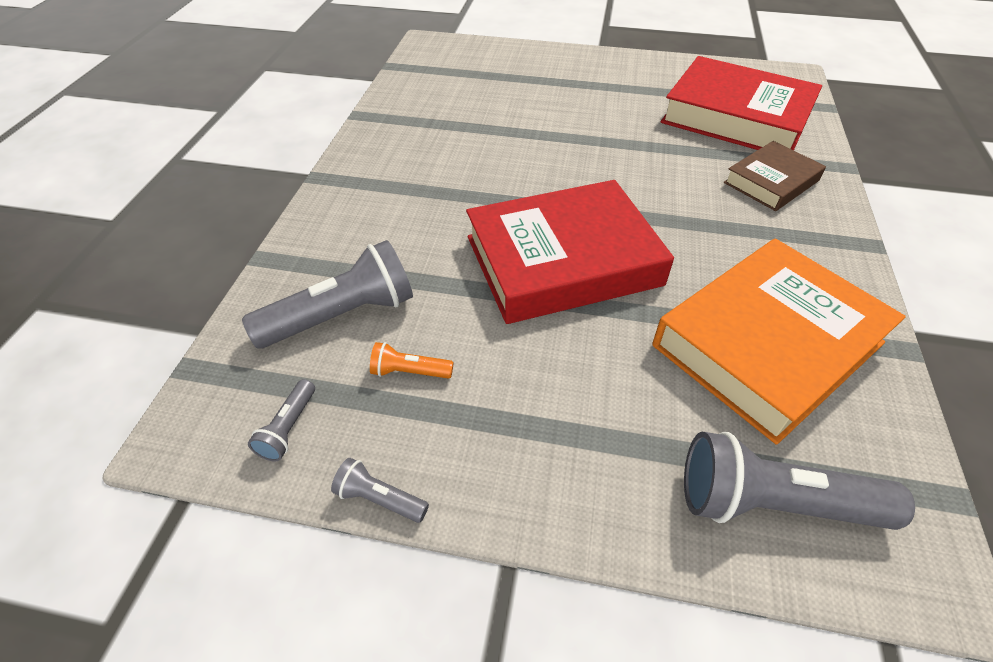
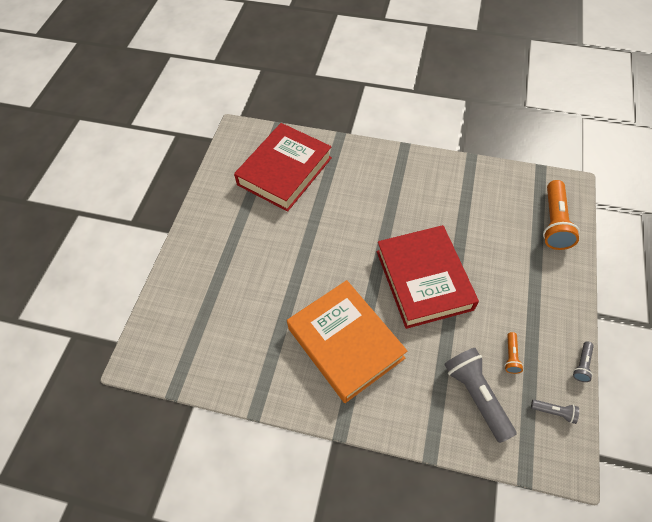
camera: 85 degrees left, 10 degrees up
(767, 344) = (474, 204): orange book -> orange book (345, 343)
(771, 182) = (353, 171): brown book -> none
(772, 503) = (554, 223): grey flashlight -> orange flashlight

